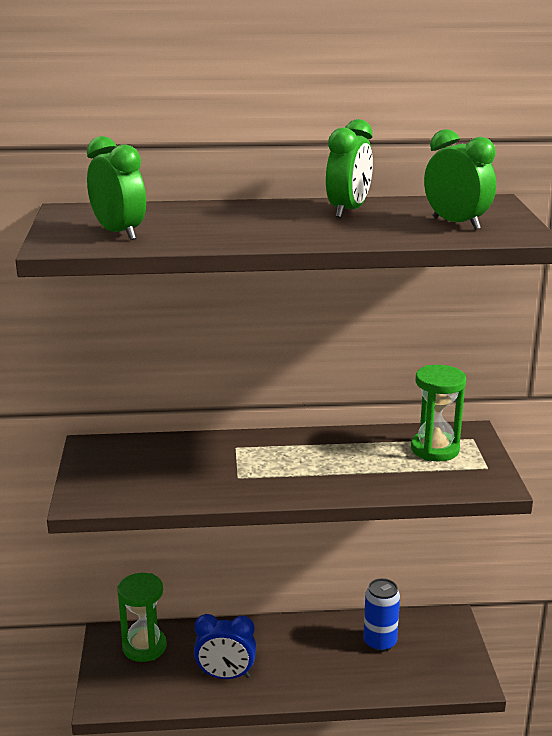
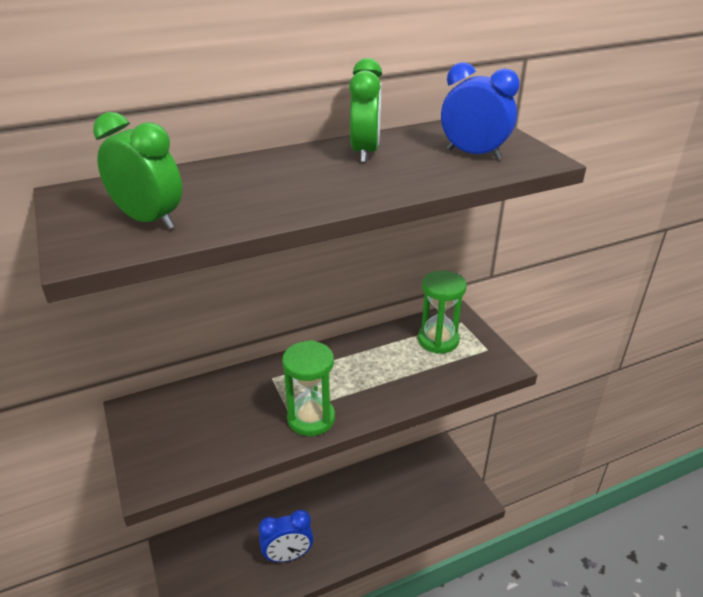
camera: 20 degrees left, 10 degrees up
(144, 647) = (208, 548): green hourglass -> green hourglass (311, 418)
(379, 642) = (396, 485): blue can -> none
(456, 223) = (473, 154): green clock -> blue clock

